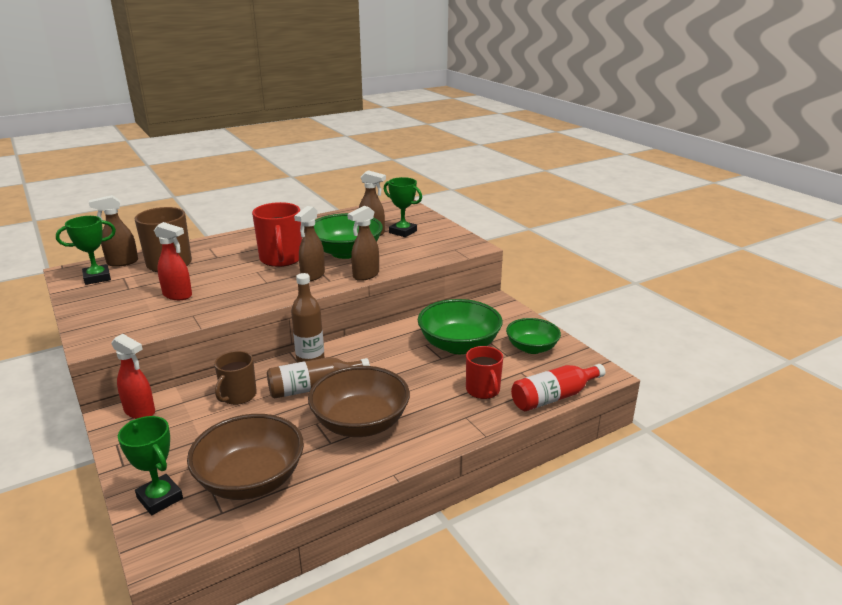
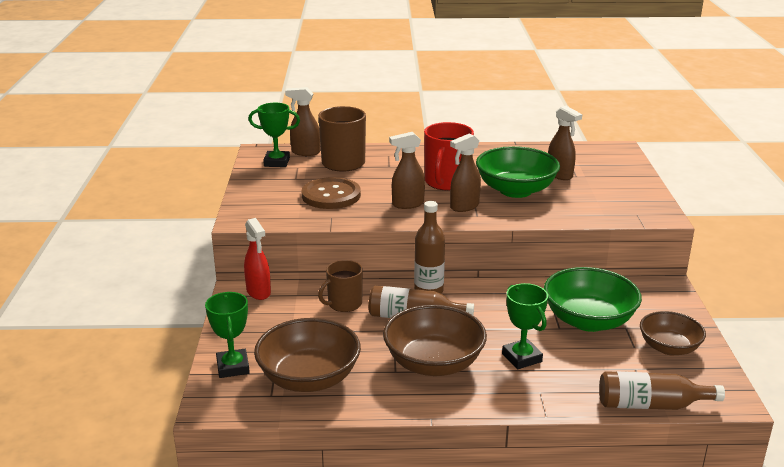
camera: 30 degrees right, 0 degrees up
(178, 295) = (331, 195): red spray bottle -> brown button
(365, 275) = (516, 219): brown spray bottle -> brown spray bottle (407, 204)
(403, 232) = (594, 181): green trophy -> green trophy (521, 358)
(483, 390) = (578, 373): red mug -> none
(531, 348) = (669, 348): green bowl -> brown bowl
(554, 397) = (651, 405): red bottle -> brown bottle

